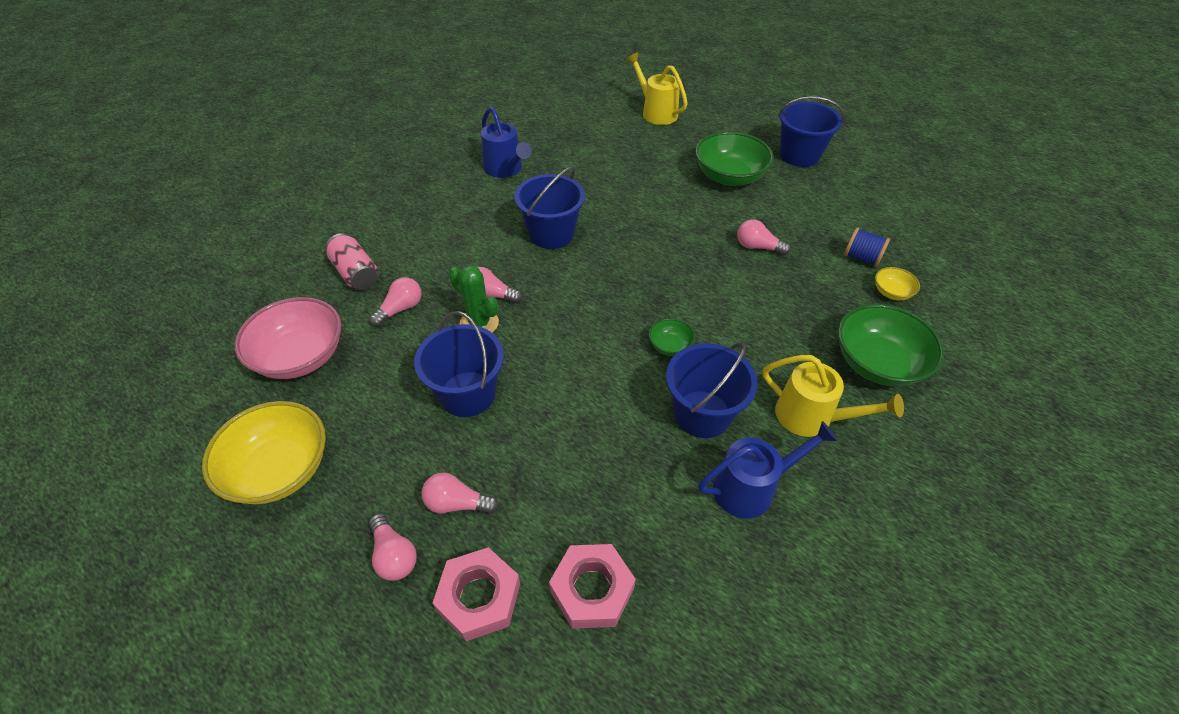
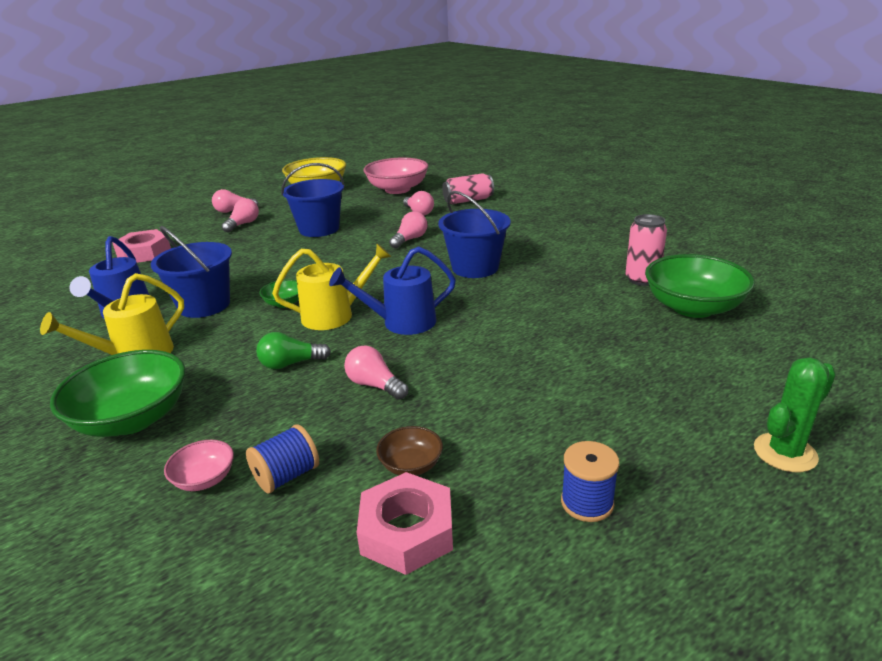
camera: 110 degrees right, 20 degrees down
(479, 323) = (382, 235): green cactus -> green cactus (785, 453)
(479, 597) = (183, 227): pink nut -> pink nut (407, 531)
(506, 169) = (597, 254): blue watering can -> blue watering can (401, 322)
(549, 146) = (642, 279): none -> pink can
(656, 112) = (742, 368): yellow watering can -> yellow watering can (335, 315)
(729, 176) = (540, 400): green bowl -> green bowl (693, 307)
(757, 247) = (375, 385): pink light bulb -> pink light bulb turned 90 degrees counterclockwise
(760, 301) = (291, 364): none -> green light bulb
(799, 155) = (587, 503): blue bucket -> blue spool
(817, 213) = (411, 465): none -> brown bowl
(891, 292) = (204, 479): yellow bowl -> pink bowl

